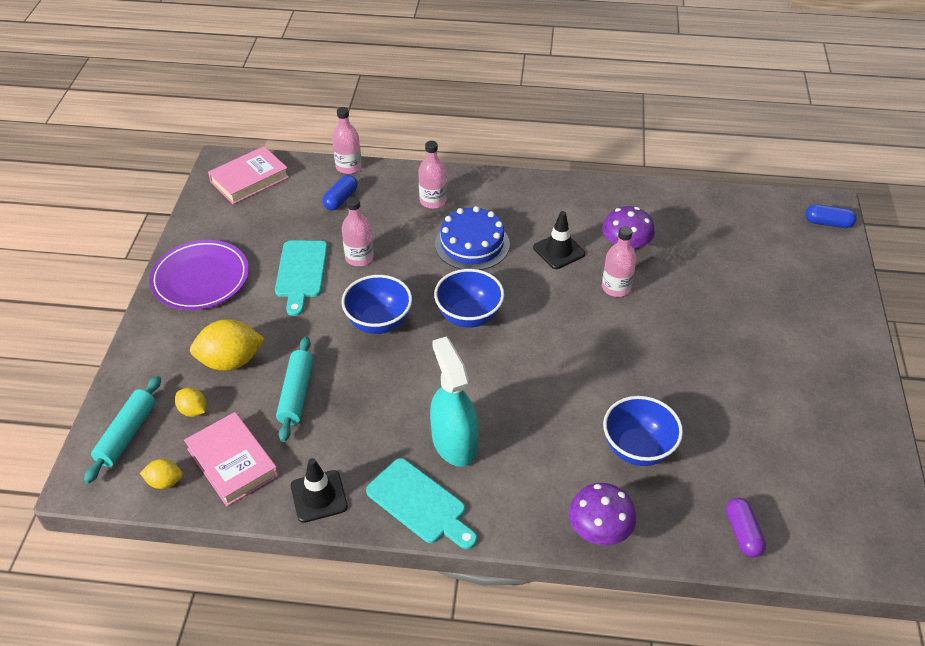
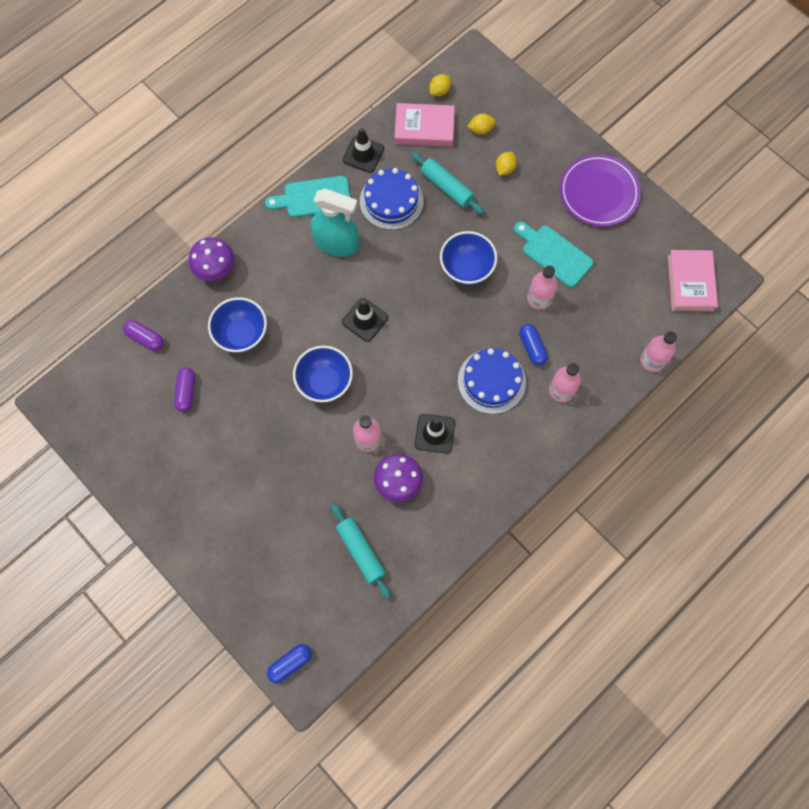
camera: 130 degrees right, 25 degrees up
(127, 434) = (491, 90): turquoise rolling pin -> turquoise rolling pin (360, 551)
(231, 361) = (504, 169): yellow lemon -> yellow lemon, size x0.53
(341, 199) = (615, 329): blue capsule -> blue capsule (532, 347)
(357, 429) = (391, 201): none -> blue cake
(469, 316) = (425, 325): blue bowl -> blue bowl (325, 382)
(511, 362) = (365, 320): none -> black traffic cone
(743, 449) = (186, 392): none -> purple capsule

